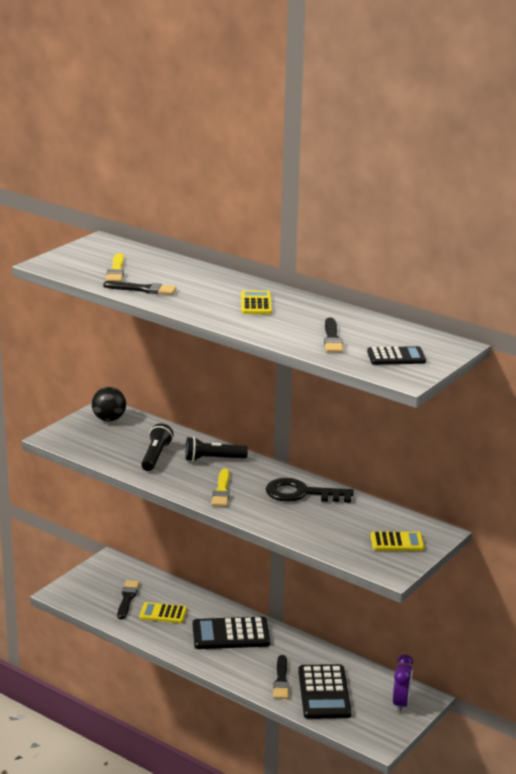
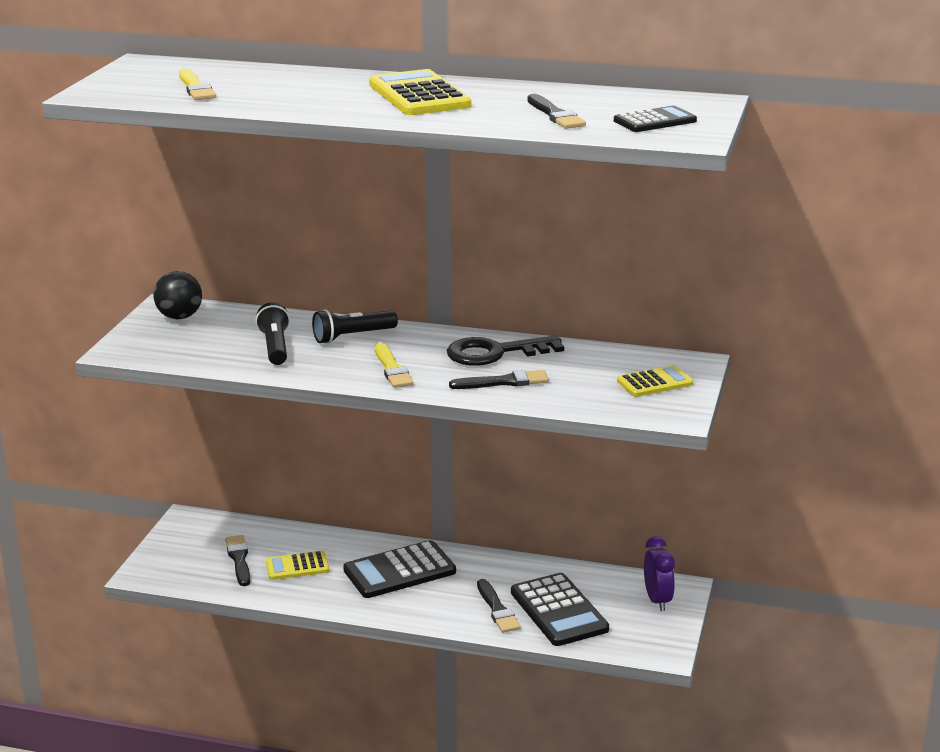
camera: 20 degrees left, 0 degrees up
(143, 289) = (253, 101): black brush -> black brush (503, 382)
(256, 303) = (419, 95): yellow calculator -> yellow calculator, size x1.67

